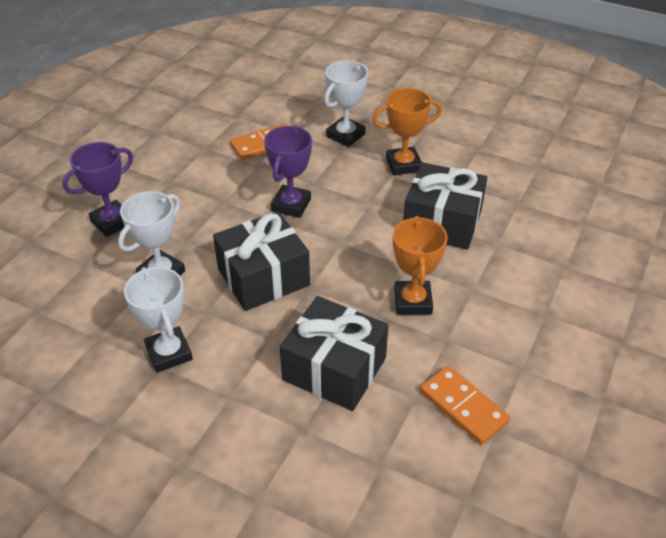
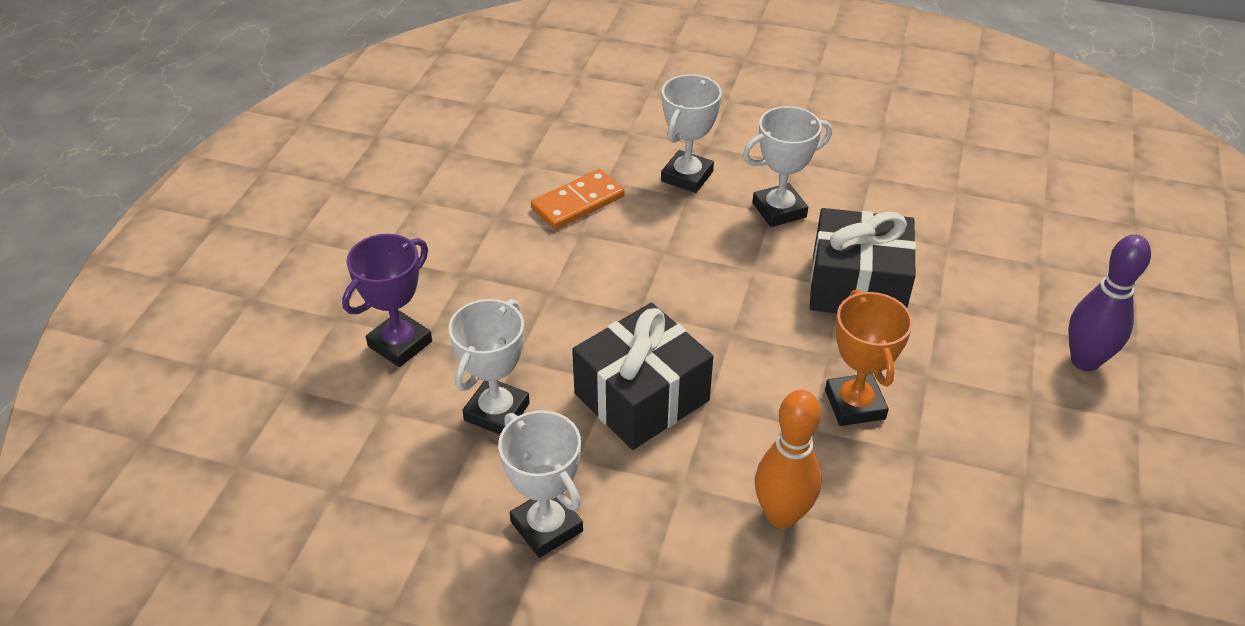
camera: 10 degrees left, 0 degrees up
(291, 205) = (645, 287): purple trophy -> none
(334, 369) = (781, 515): black gift -> orange bowling pin
(403, 165) = (779, 210): orange trophy -> white trophy
(463, 406) = (968, 542): orange domino -> none
(594, 293) = (1084, 361): none -> purple bowling pin

